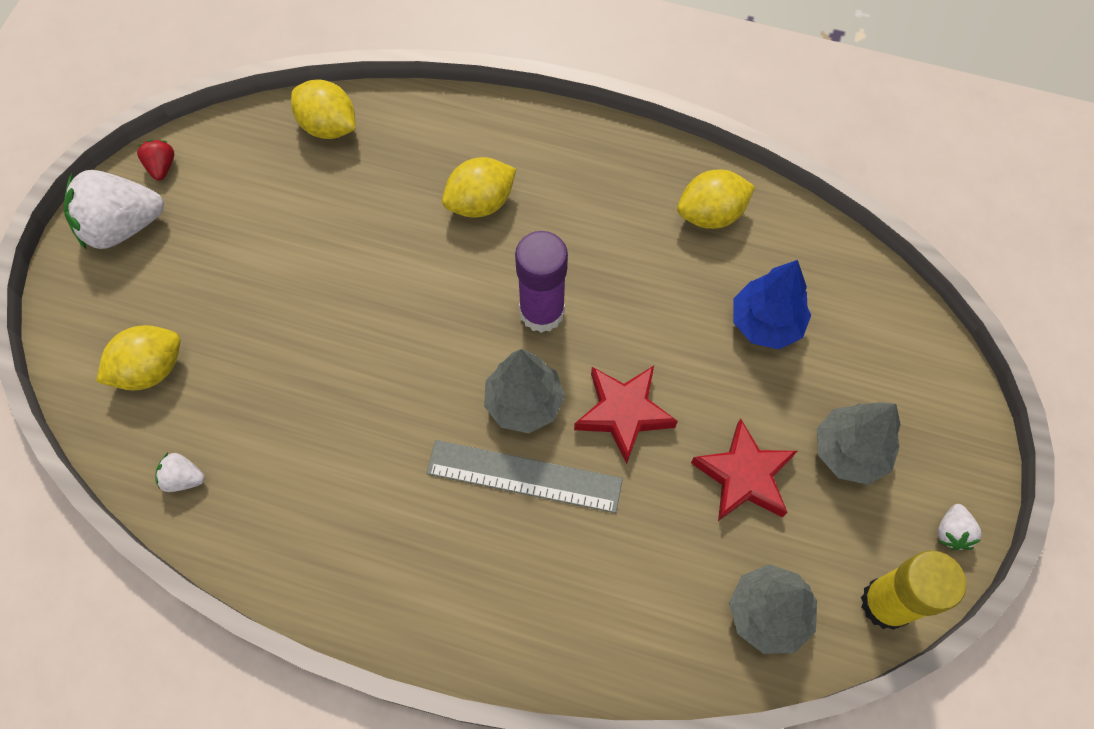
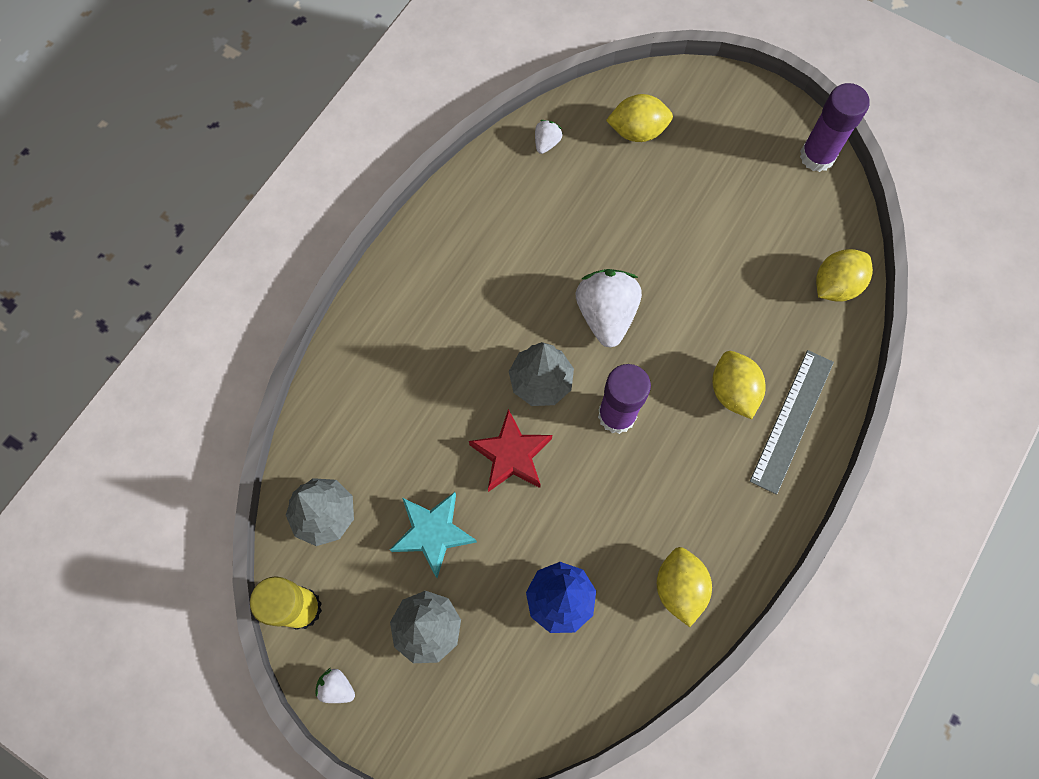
camera: 105 degrees right, 5 degrees up
(123, 226) = (765, 124): white strawberry -> white strawberry (606, 314)
(151, 369) = (637, 131): yellow lemon -> yellow lemon turned 75 degrees counterclockwise
(162, 167) = (817, 156): red strawberry -> purple glue stick
(524, 476) = (482, 367): grey ruler -> grey ruler (792, 420)
(744, 476) = (433, 533): red star -> turquoise star

